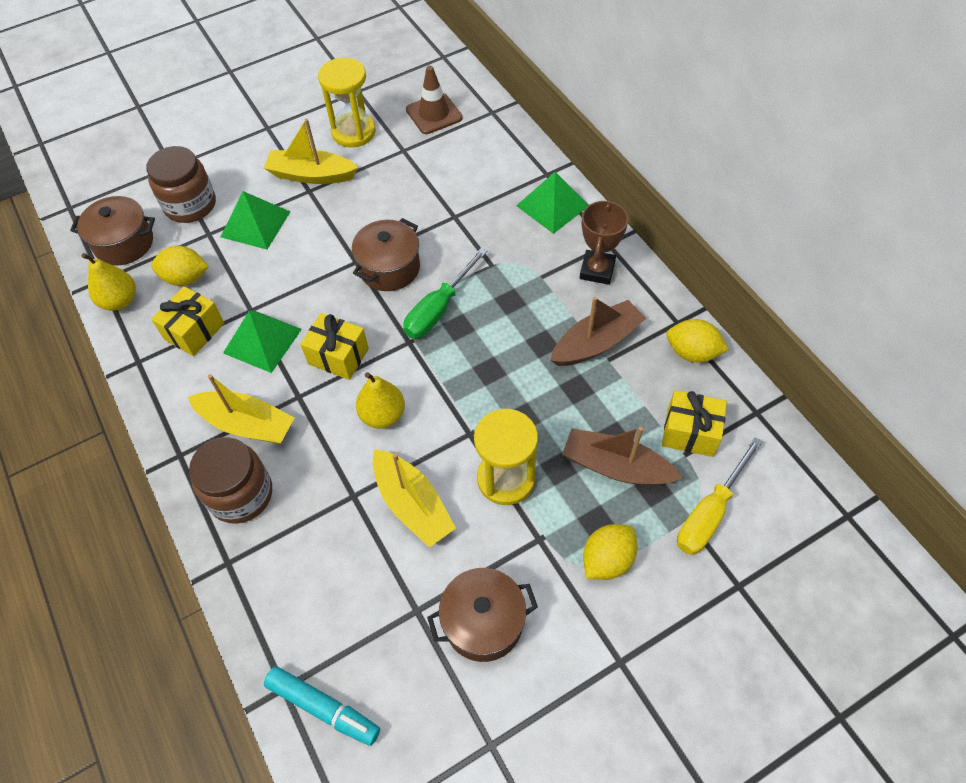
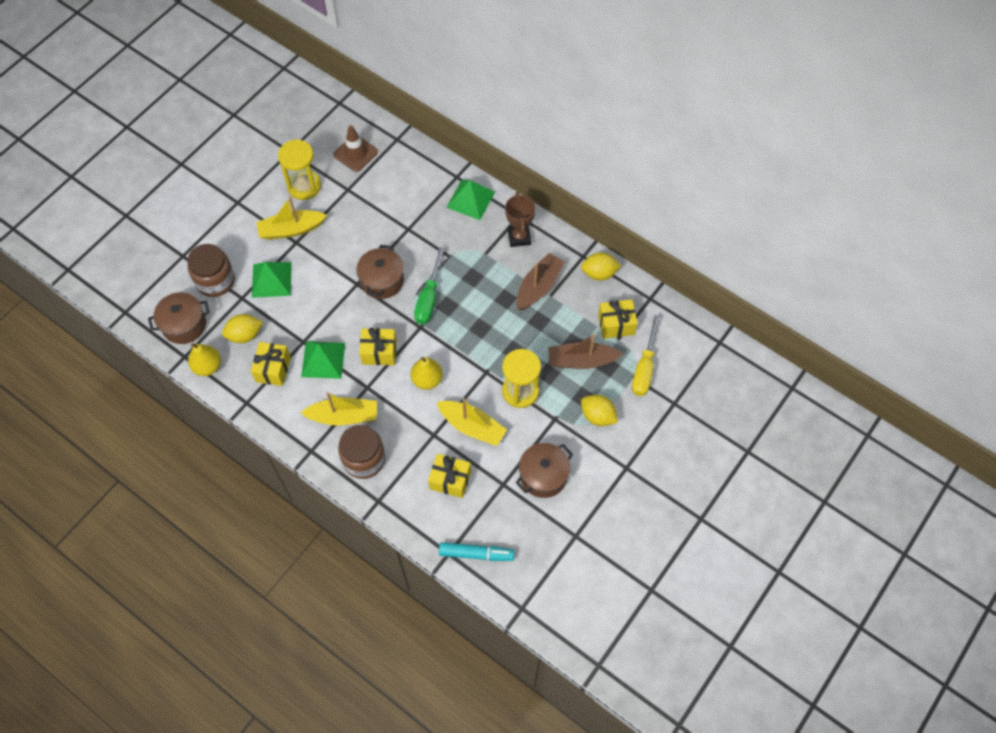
camera: 25 degrees left, 5 degrees up
(343, 572) = (450, 480): none -> yellow gift
(607, 560) = (597, 416): yellow lemon -> yellow lemon turned 75 degrees counterclockwise

